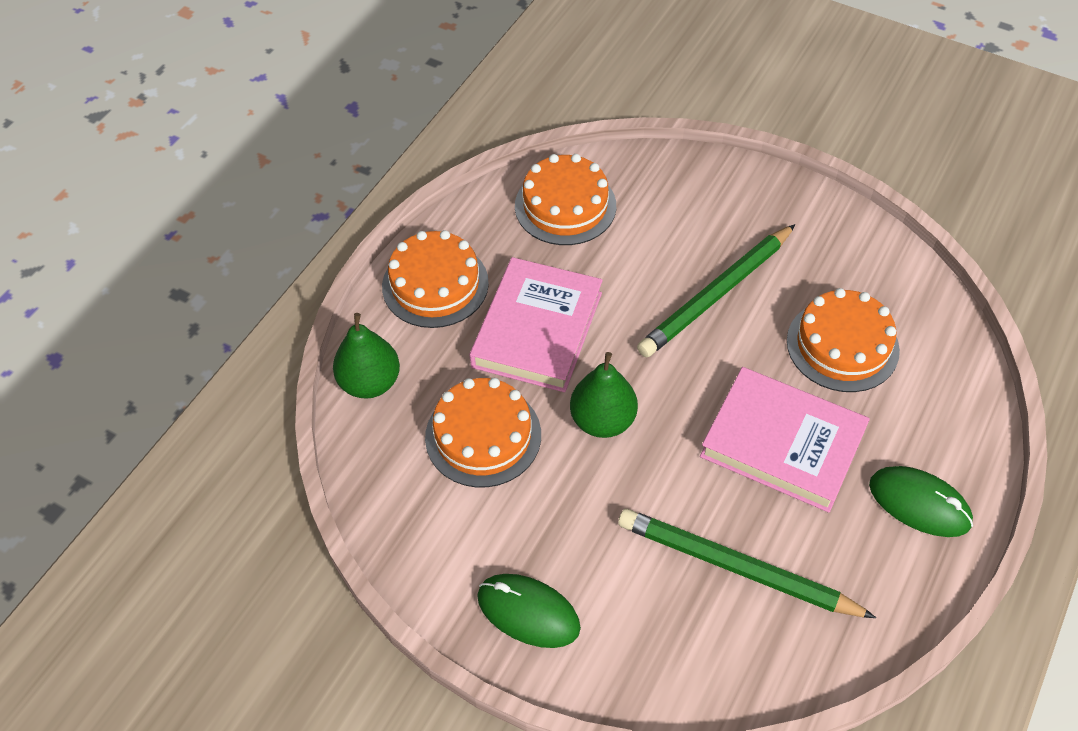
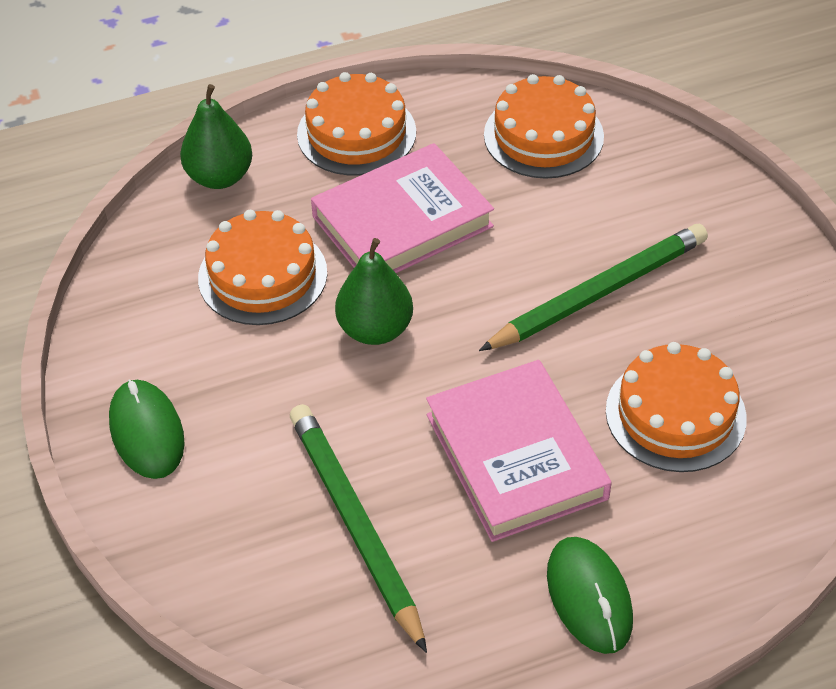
camera: 40 degrees right, 5 degrees down
(715, 294) = (600, 293): green pencil -> green pencil turned 150 degrees clockwise

